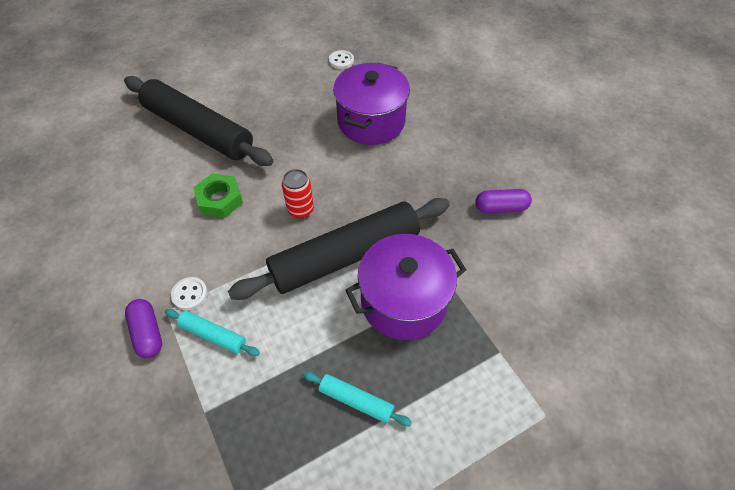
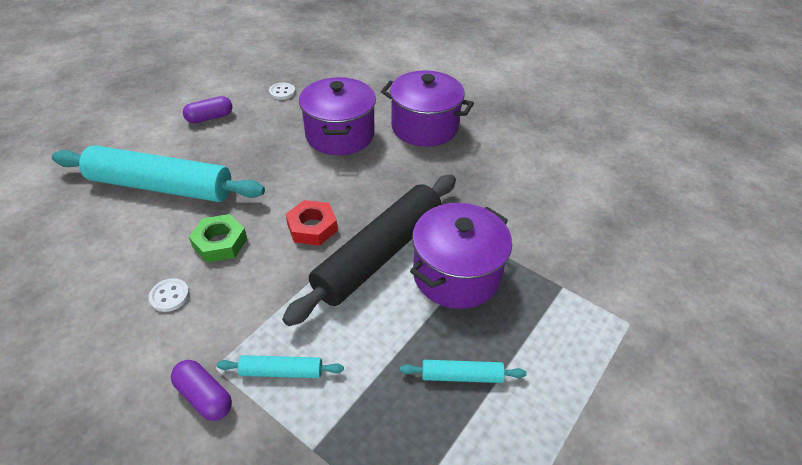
camera: 25 degrees left, 10 degrees down
(189, 294) = (234, 342): white button -> white button (169, 296)
(198, 130) = (161, 186): black rolling pin -> turquoise rolling pin
(300, 210) = (312, 227): red can -> red nut
(456, 135) = (424, 127): none -> purple pot
(500, 208) = (496, 173): purple capsule -> purple capsule (210, 118)

